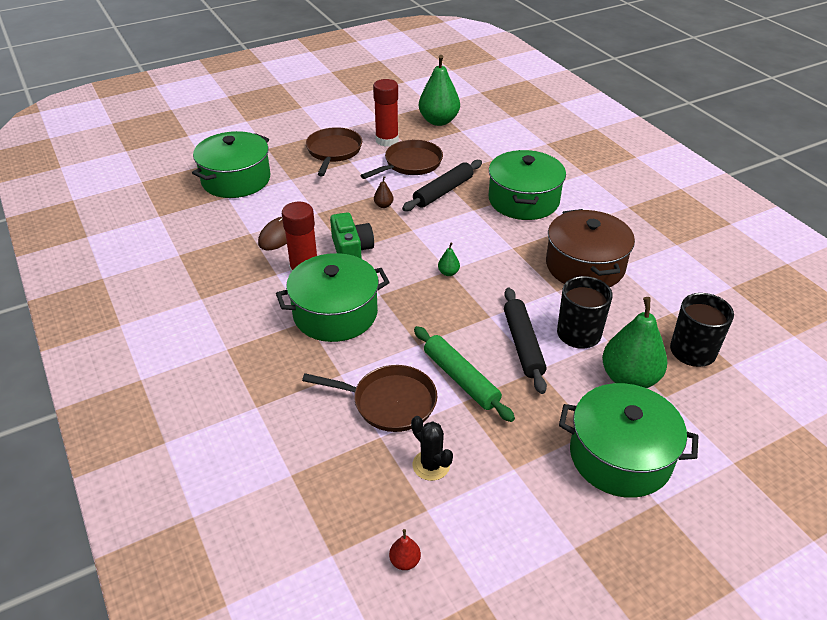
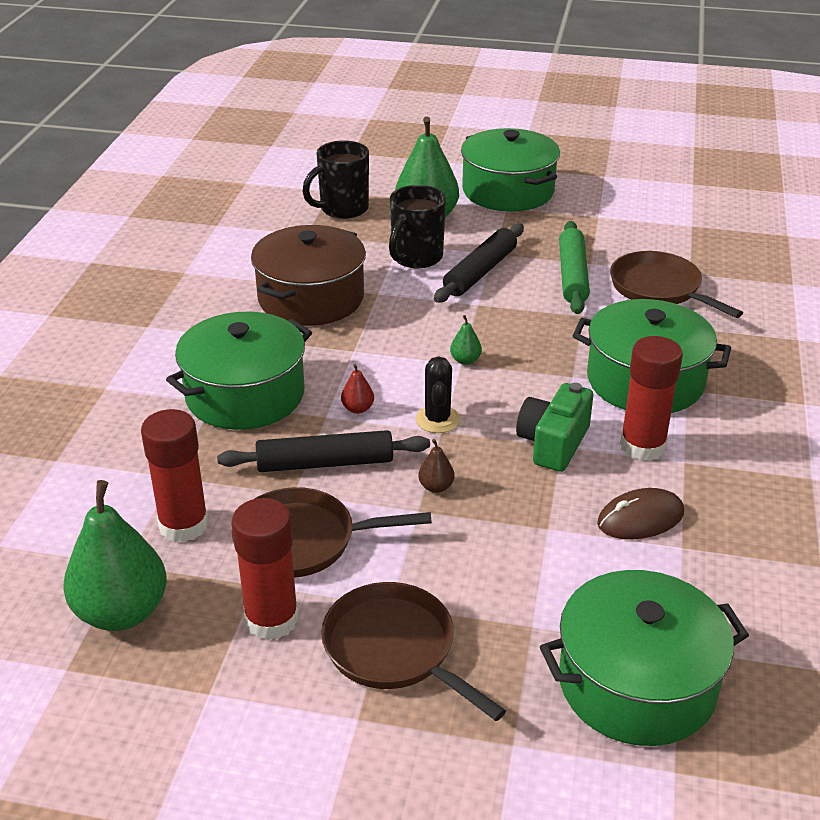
camera: 140 degrees left, 5 degrees down
(333, 151) = (395, 649): brown pan -> brown pan turned 90 degrees clockwise
(405, 561) = (733, 213): red pear -> red pear (357, 409)
(431, 465) = (663, 242): black cactus -> black cactus (437, 419)
(461, 148) = (183, 525): none -> red glue stick

